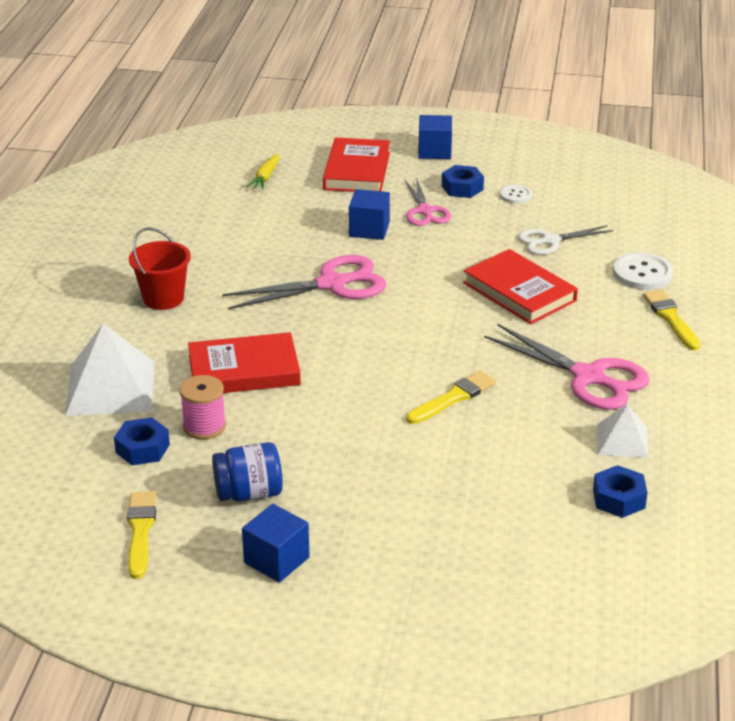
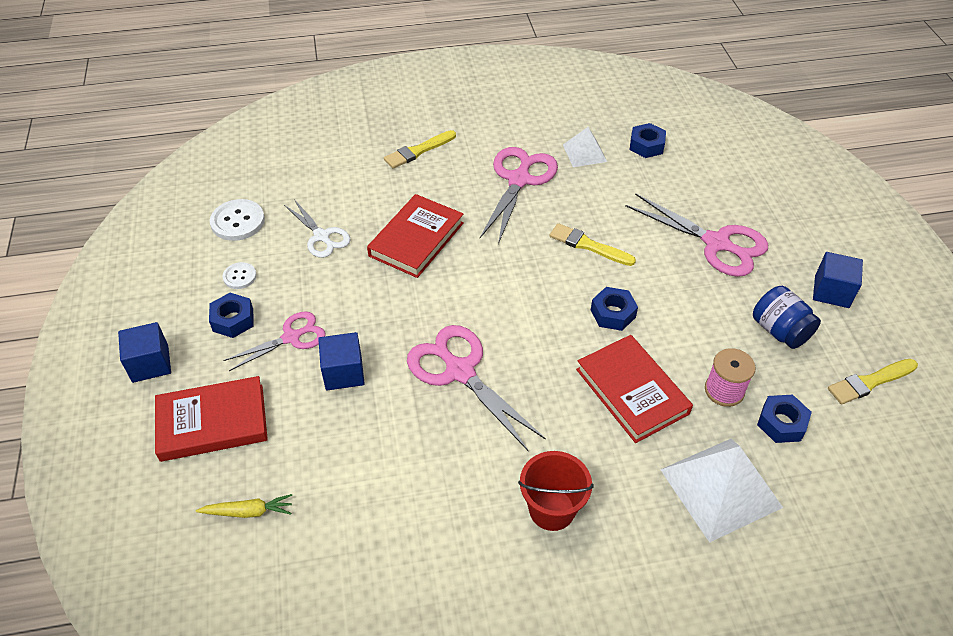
camera: 110 degrees left, 15 degrees up
(345, 386) = (613, 313): none -> blue nut
(405, 495) = (716, 243): none -> pink scissors
(642, 273) = (356, 174): white button -> white button (238, 221)

